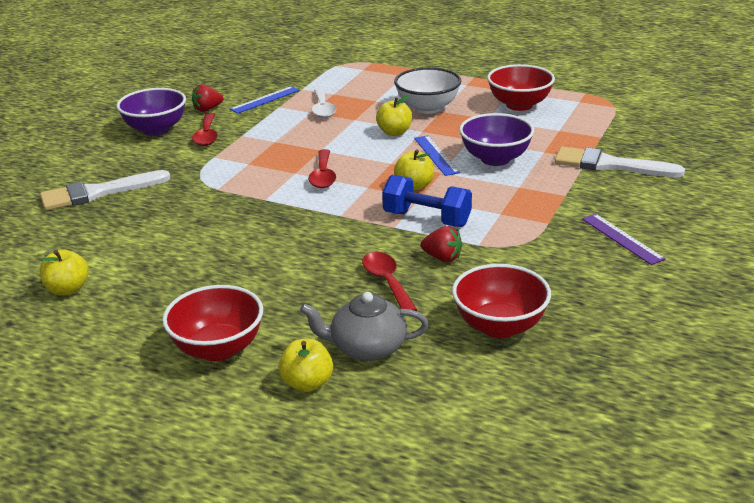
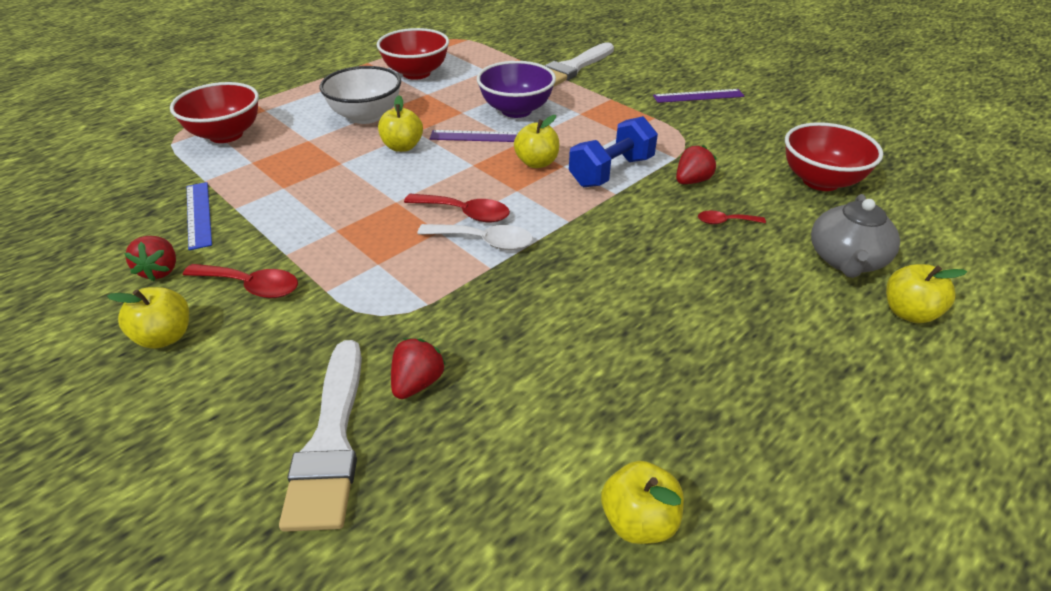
camera: 70 degrees left, 10 degrees up
(147, 203) = (417, 383): none -> red strawberry
(156, 129) = (165, 336): purple bowl -> yellow apple
(218, 349) = (834, 370): red bowl -> red bowl (226, 135)
(322, 109) = (285, 178): white spoon -> white spoon (484, 241)
(387, 282) = (725, 221): red spoon -> red spoon, size x0.60
(436, 155) = (480, 136): blue ruler -> purple ruler

